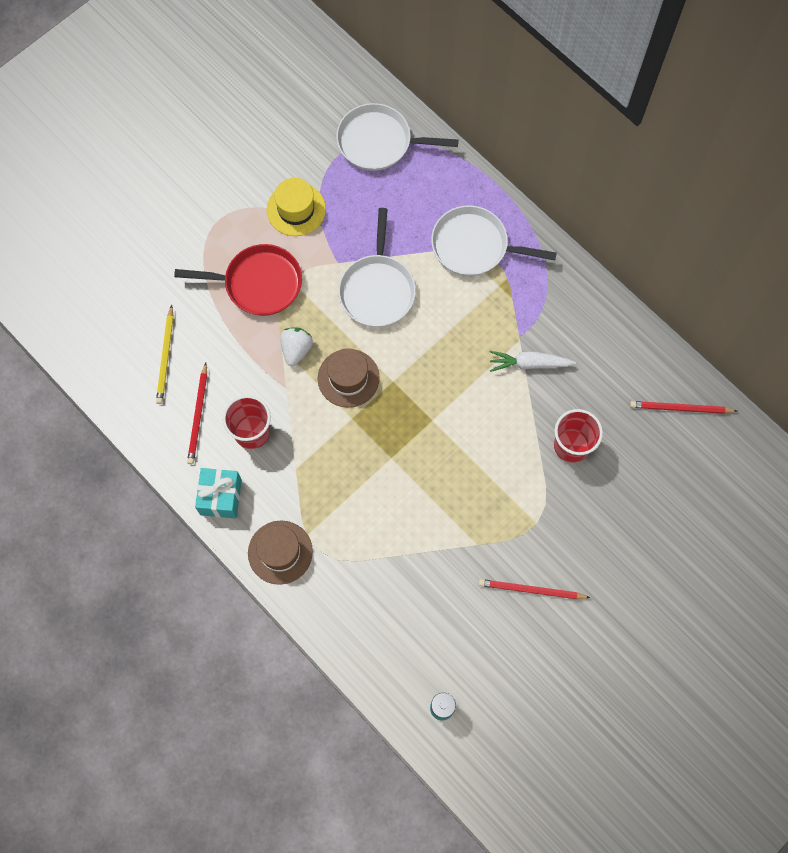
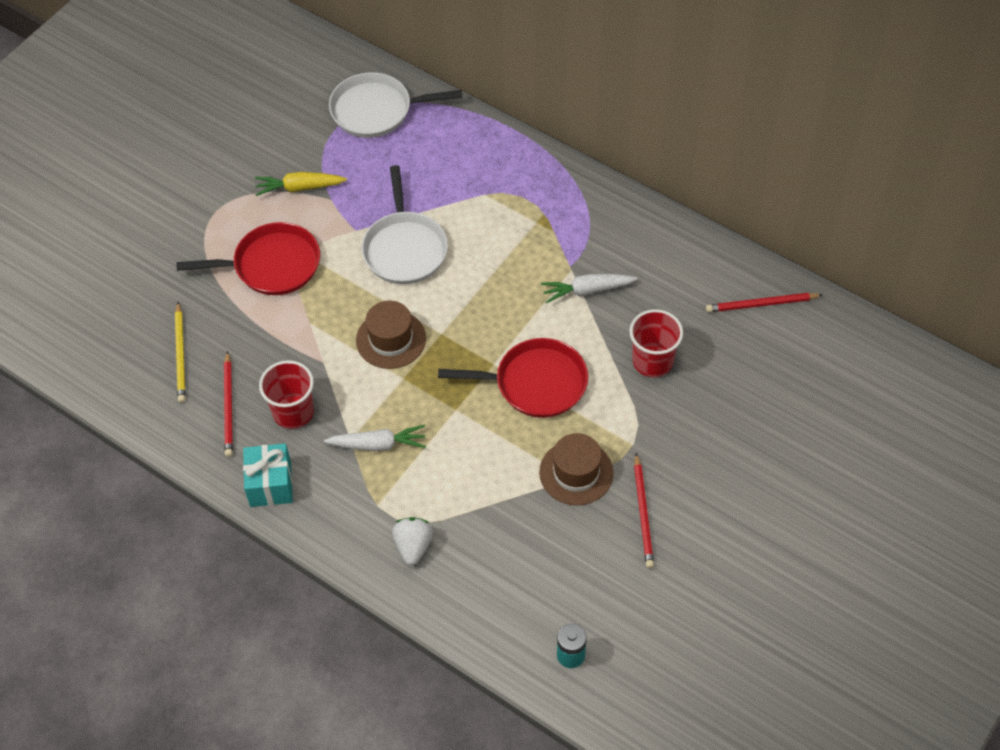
camera: 10 degrees left, 15 degrees down
(280, 552) = (350, 528): brown hat -> brown hat (576, 472)
(296, 209) = (299, 188): yellow hat -> yellow carrot
(296, 350) = (327, 322): white strawberry -> white strawberry (413, 546)
(319, 478) = (378, 444): none -> white carrot
(465, 446) = (536, 383): none -> red pan
(474, 246) = (500, 189): white pan -> none
(531, 590) = (643, 513): red pencil -> red pencil turned 90 degrees counterclockwise

